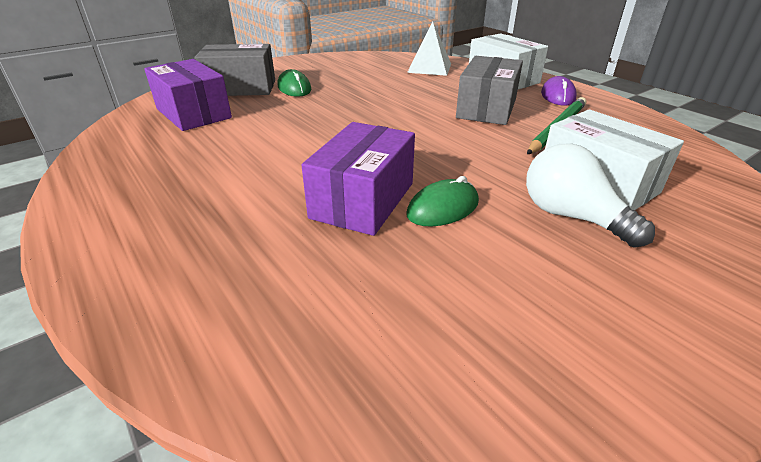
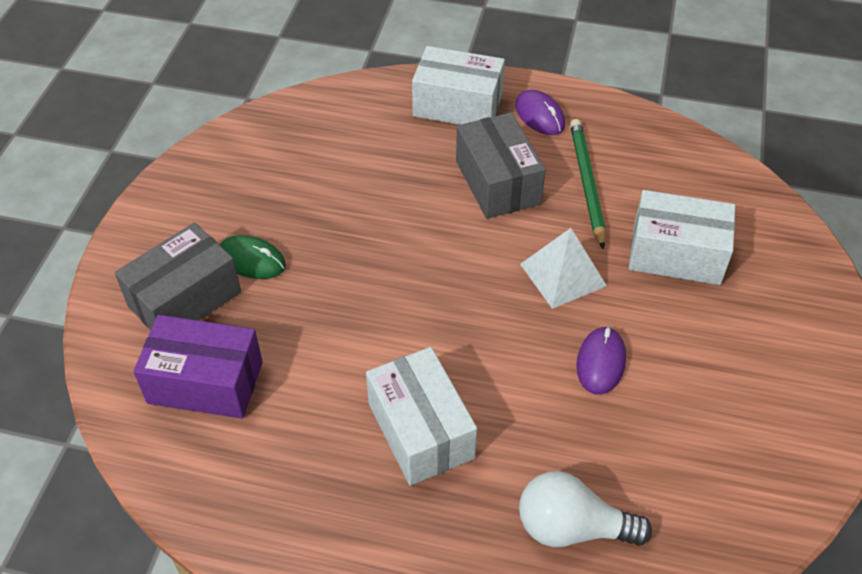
camera: 40 degrees left, 15 degrees up
(258, 179) = (420, 430): none -> white box
(363, 200) = (535, 395): purple box -> none
(429, 68) = (355, 121): white pyramid -> white pyramid (563, 275)
(443, 208) = (601, 362): green mouse -> purple mouse
(572, 217) = (689, 310): white light bulb -> white light bulb (572, 527)

